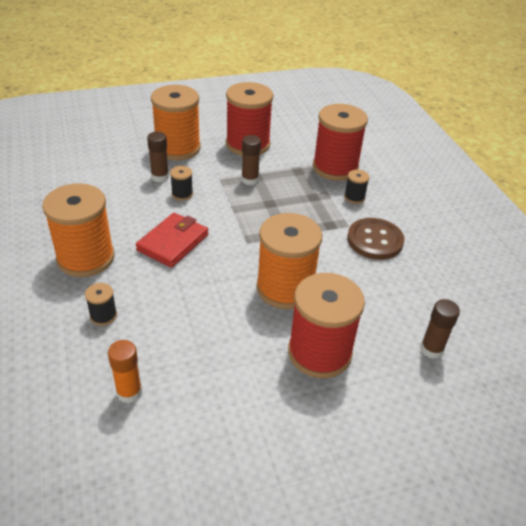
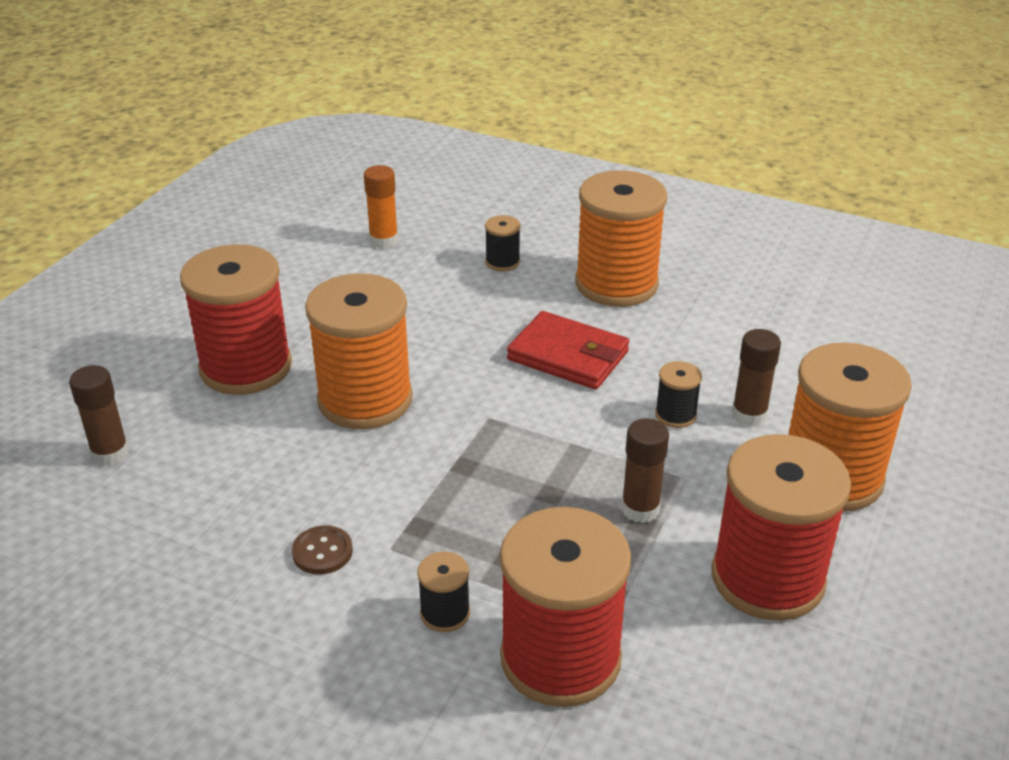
camera: 135 degrees right, 5 degrees down
(173, 242) = (568, 355): red wallet -> red wallet turned 45 degrees counterclockwise
(375, 240) = (322, 552): brown button -> brown button, size x0.52

